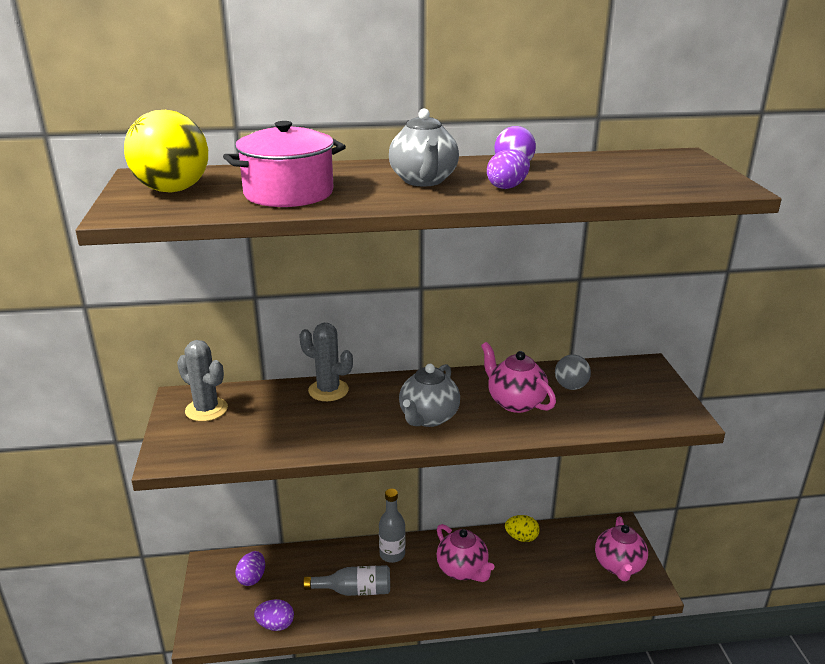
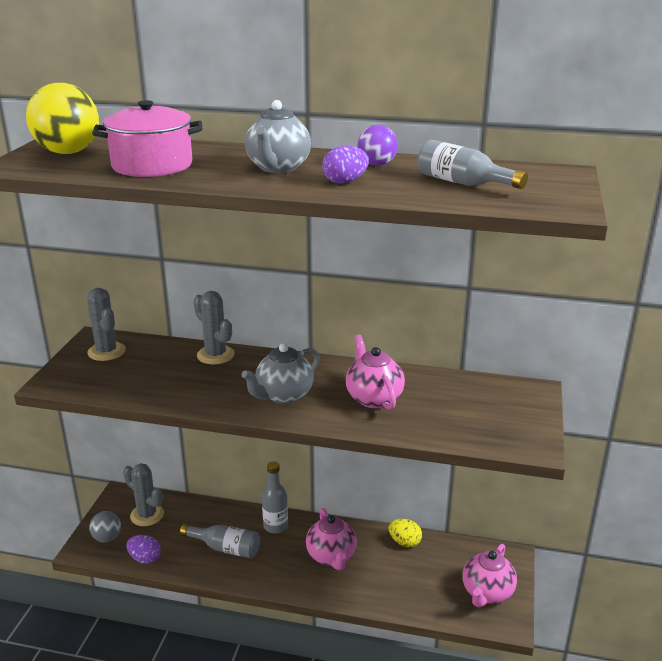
camera: 20 degrees right, 0 degrees up
(252, 578) = (147, 515): purple egg -> grey cactus
(571, 387) = (439, 394): grey ball -> grey ball (107, 538)
(614, 175) = (463, 183): none -> grey bottle

